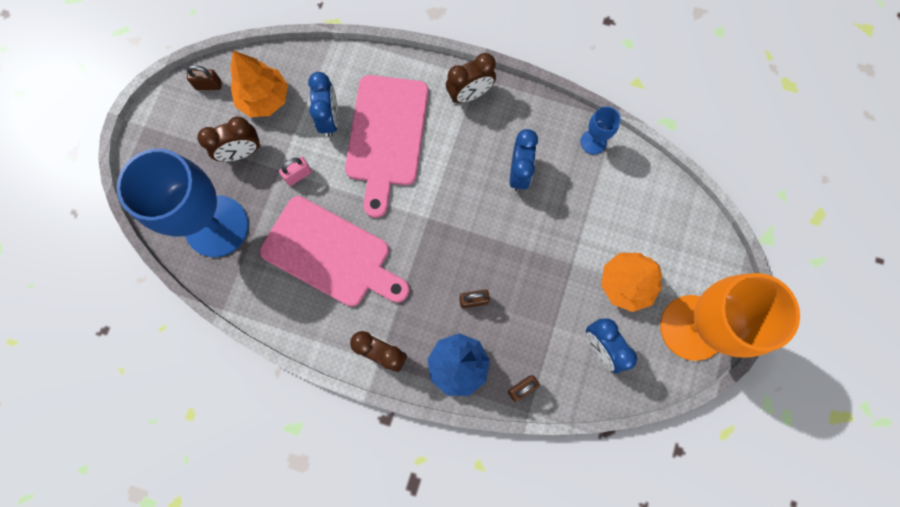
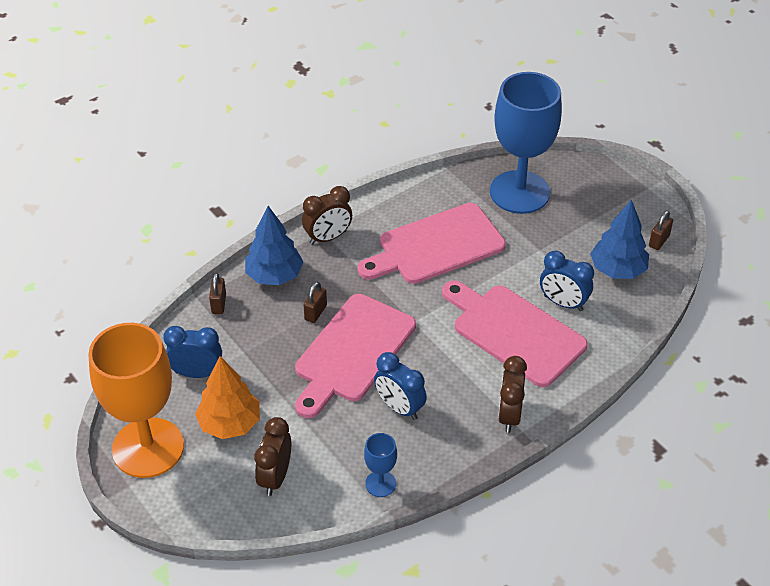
camera: 125 degrees right, 30 degrees down
(241, 152) = (575, 233): brown clock -> brown clock (275, 477)
(264, 98) = (617, 270): orange tree -> blue tree
(298, 175) = (524, 258): pink padlock -> none
(493, 242) = (352, 352): none -> pink cutting board

